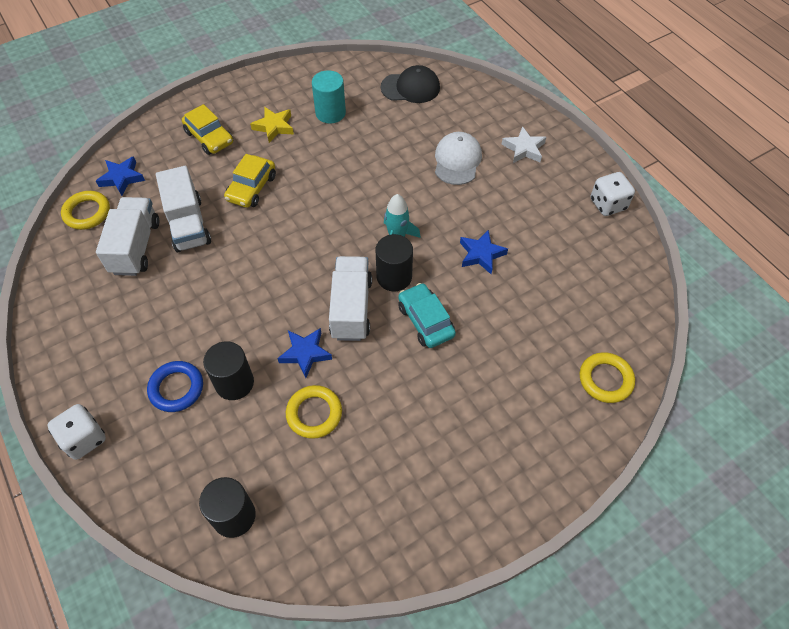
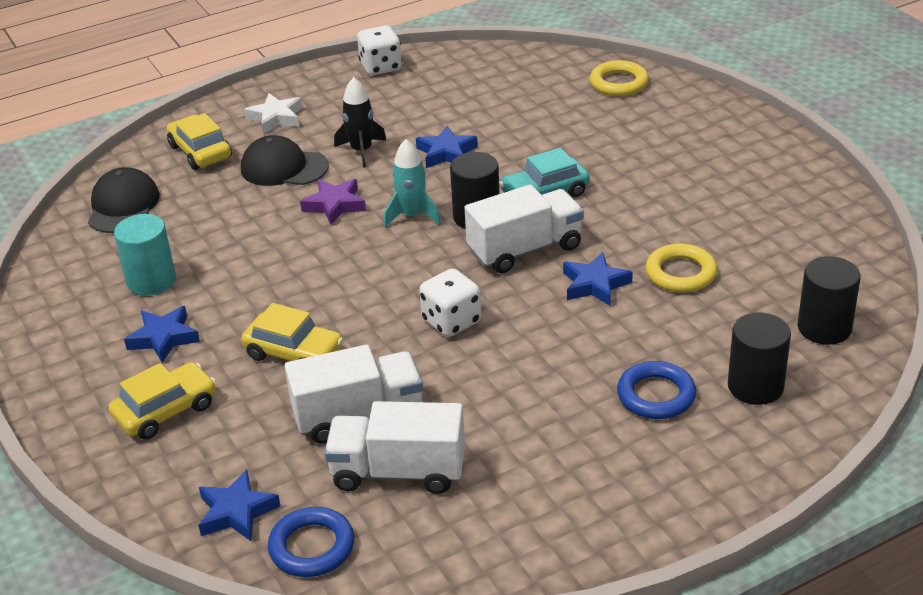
camera: 85 degrees left, 20 degrees down
(84, 439) = (745, 478): white dice -> white dice (451, 321)
(87, 213) = (312, 547): yellow ring -> blue ring
(234, 383) = (643, 342): black cylinder -> black cylinder (755, 386)
(274, 127) = (164, 338): yellow star -> blue star
(351, 308) = (525, 250): white truck -> white truck turned 150 degrees clockwise
(410, 193) = (335, 205): none -> purple star
(457, 160) = (284, 168): white cap -> black cap
(476, 114) = (200, 152): none -> yellow car
(481, 202) = (361, 151): none -> black rocket

